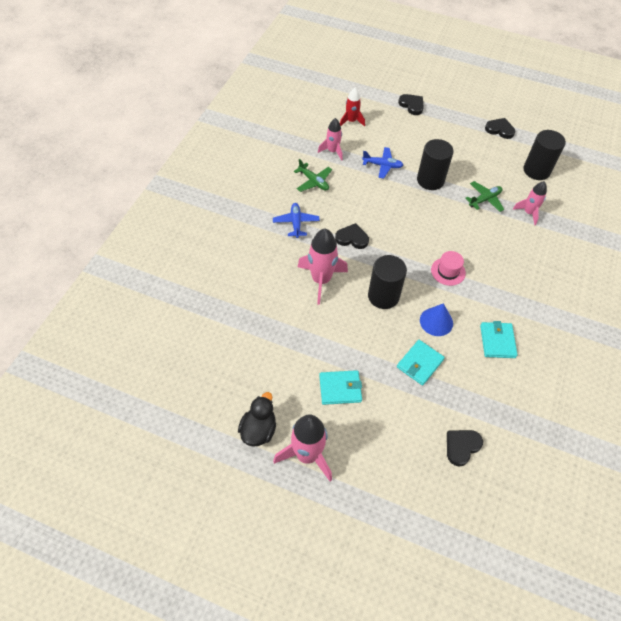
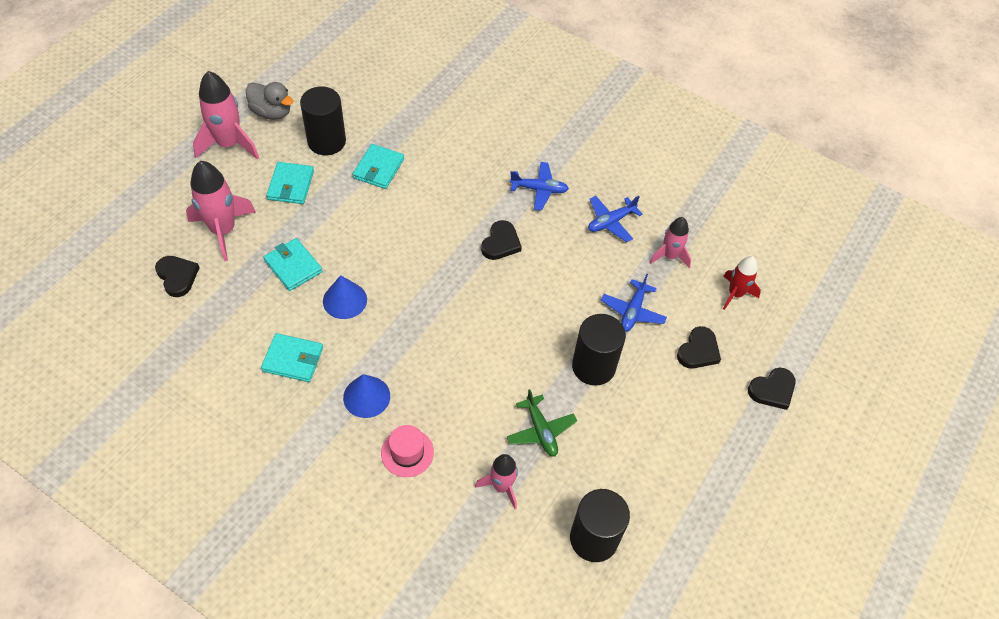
camera: 100 degrees right, 0 degrees up
(258, 430) = (272, 112): black duck -> grey duck
(304, 328) = (378, 168): none -> turquoise wallet
(313, 181) = (611, 222): green plane -> blue plane
(321, 280) = (442, 197): pink rocket -> pink rocket (223, 230)
(383, 296) = (400, 254): black cylinder -> black cylinder (326, 141)
(448, 271) = (418, 337): pink hat -> pink hat (407, 452)
(499, 130) = (702, 514): black heart -> black heart (698, 351)
(504, 291) = (366, 396): none -> blue cone

